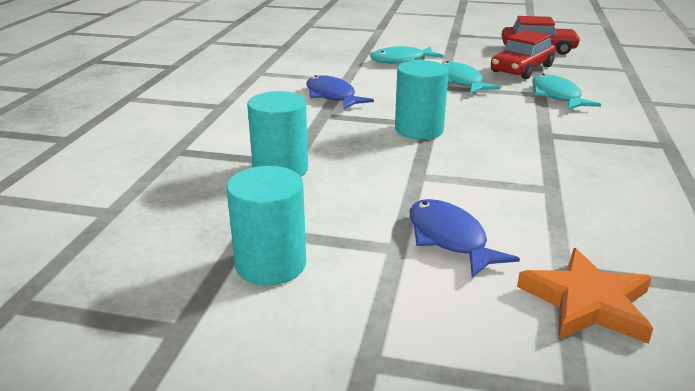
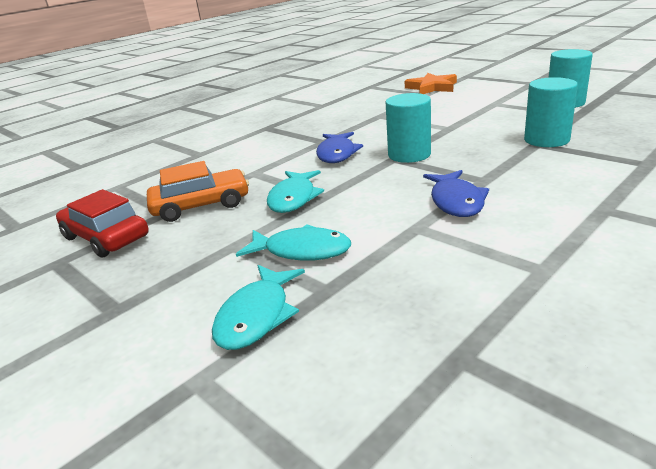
camera: 145 degrees left, 0 degrees up
(449, 239) = (464, 104): blue fish -> blue fish (337, 154)
(522, 69) = (201, 205): red car -> orange car
(557, 96) = (246, 168): turquoise fish -> turquoise fish (257, 316)

